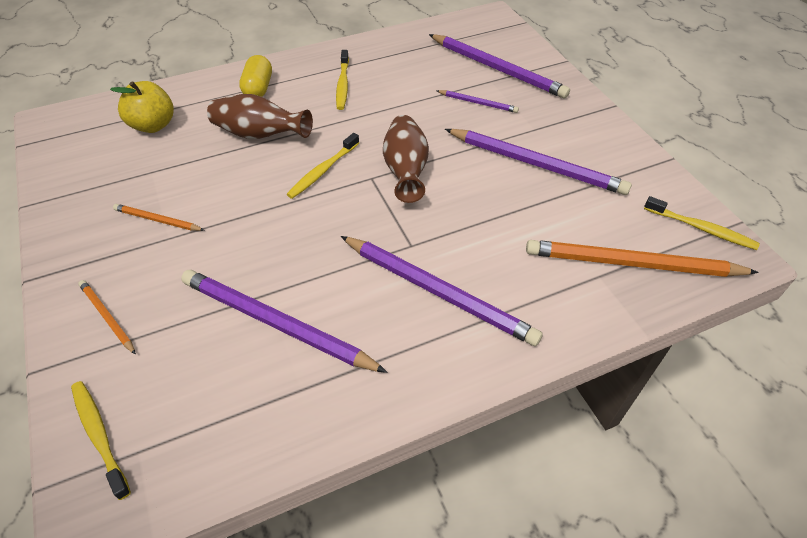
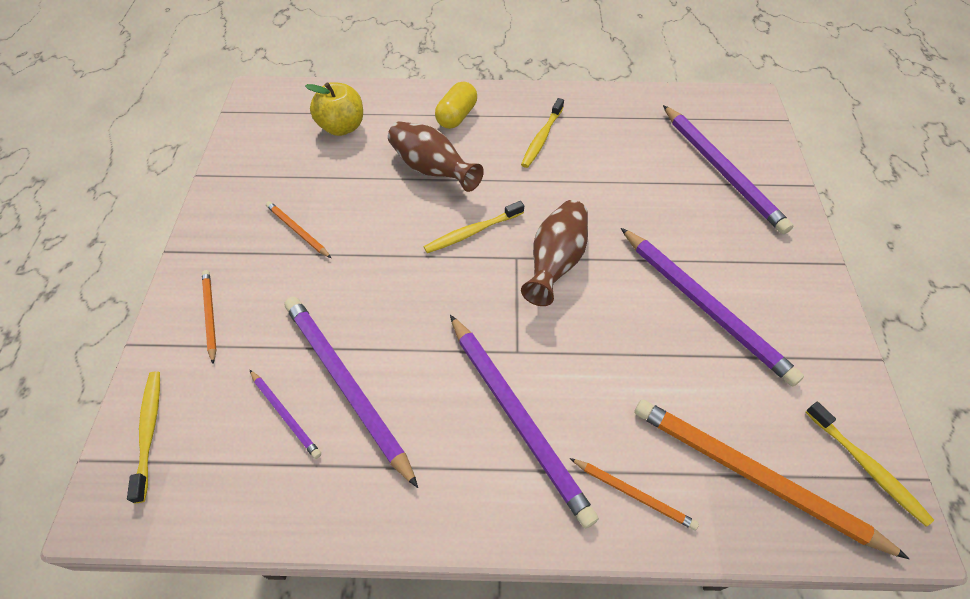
camera: 25 degrees right, 5 degrees up
(478, 103) = (676, 206): purple pencil -> purple pencil (285, 415)
(557, 309) = (633, 494): none -> orange pencil

